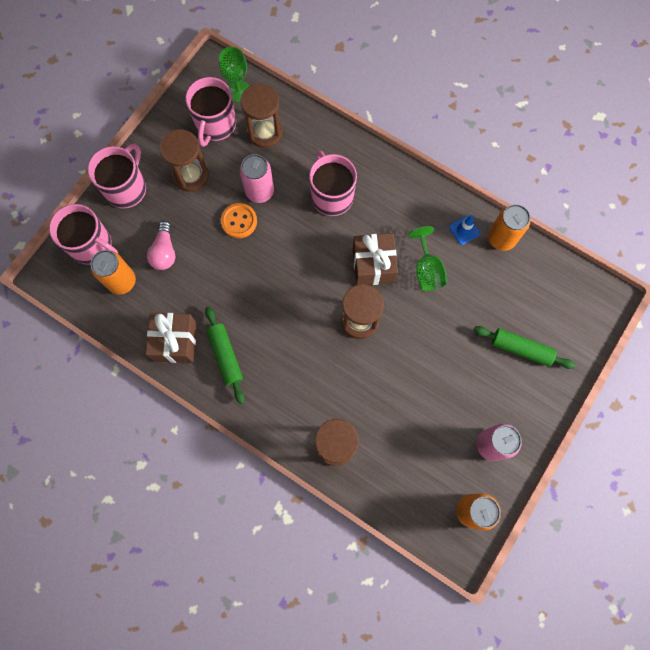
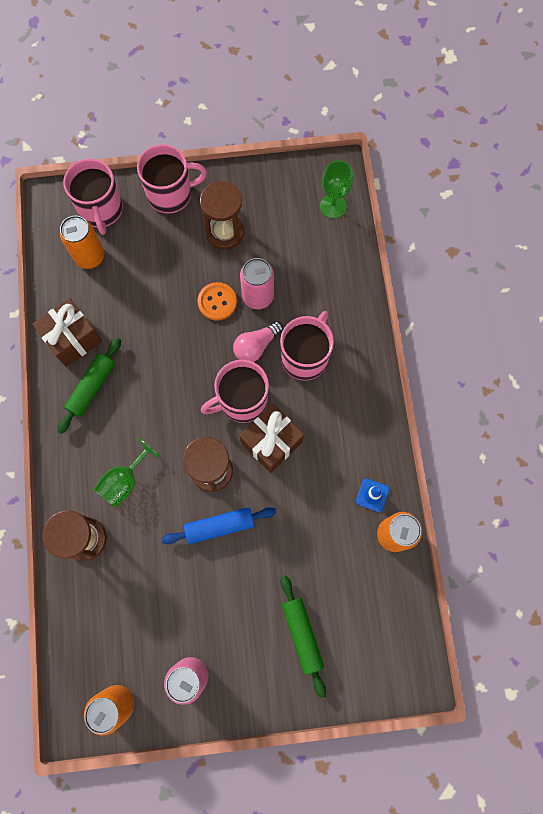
camera: 50 degrees right, 0 degrees up
(164, 252) = (141, 267): pink light bulb -> pink light bulb (256, 346)
(215, 125) = (286, 214): pink mug -> pink mug (242, 401)
(264, 132) = (315, 257): brown hourglass -> none
(403, 345) = (220, 526): none -> blue rolling pin
(427, 270) = (306, 492): green goblet -> green goblet (124, 481)

